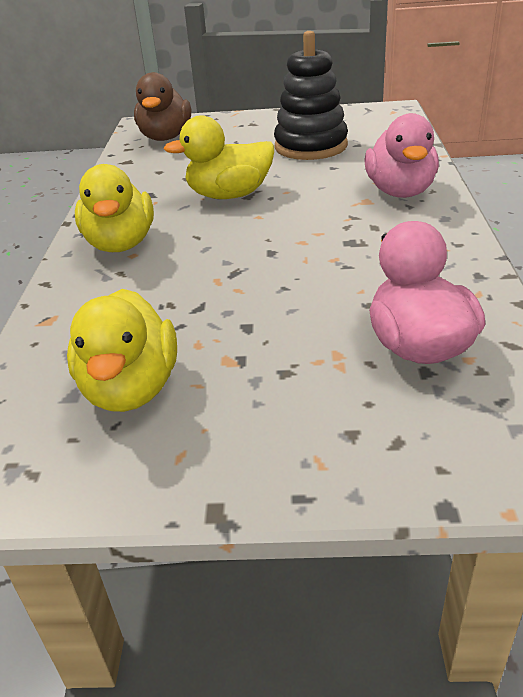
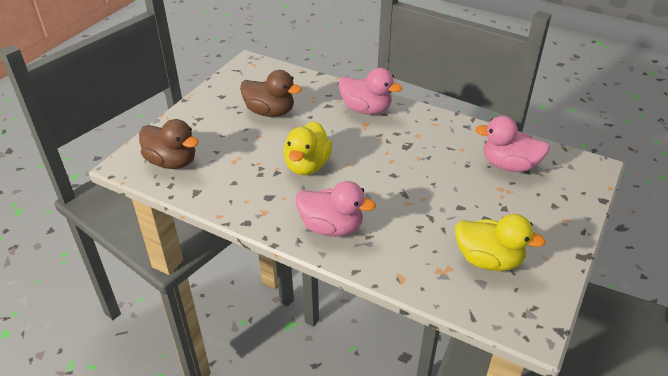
camera: 65 degrees left, 5 degrees up
(121, 244) = (331, 227): yellow duck -> pink duck
(311, 146) = (270, 112): black stacking toy -> brown duck

